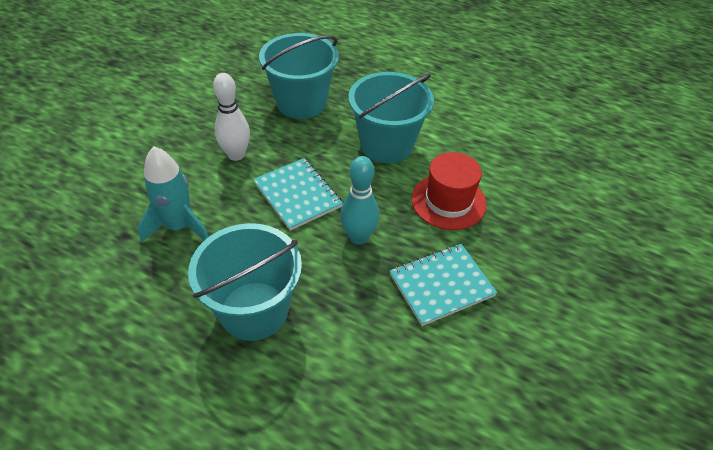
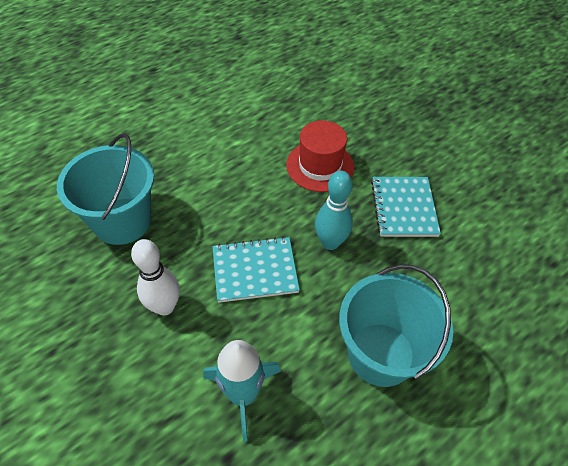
camera: 65 degrees left, 5 degrees up
(386, 145) = (229, 178): turquoise bucket -> none

